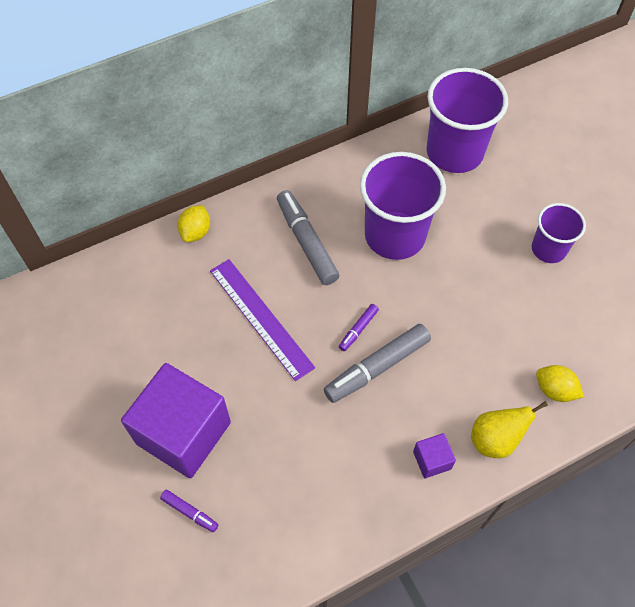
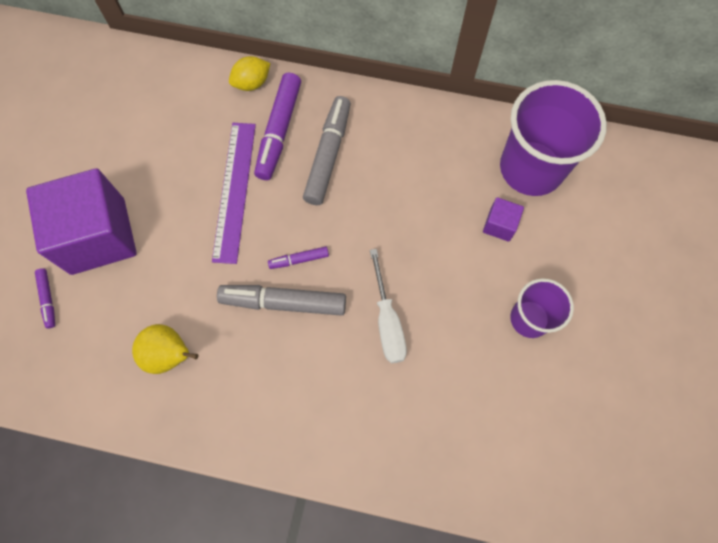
camera: 40 degrees right, 10 degrees up
(252, 251) = (279, 131): none -> purple marker
(395, 235) = (405, 203): purple cup -> none
(432, 460) = (253, 413): purple cube -> purple cube (499, 225)
(461, 323) = (387, 321): none -> white screwdriver
(495, 439) = (318, 440): yellow pear -> yellow pear (170, 354)
(554, 390) = (409, 443): yellow lemon -> none

